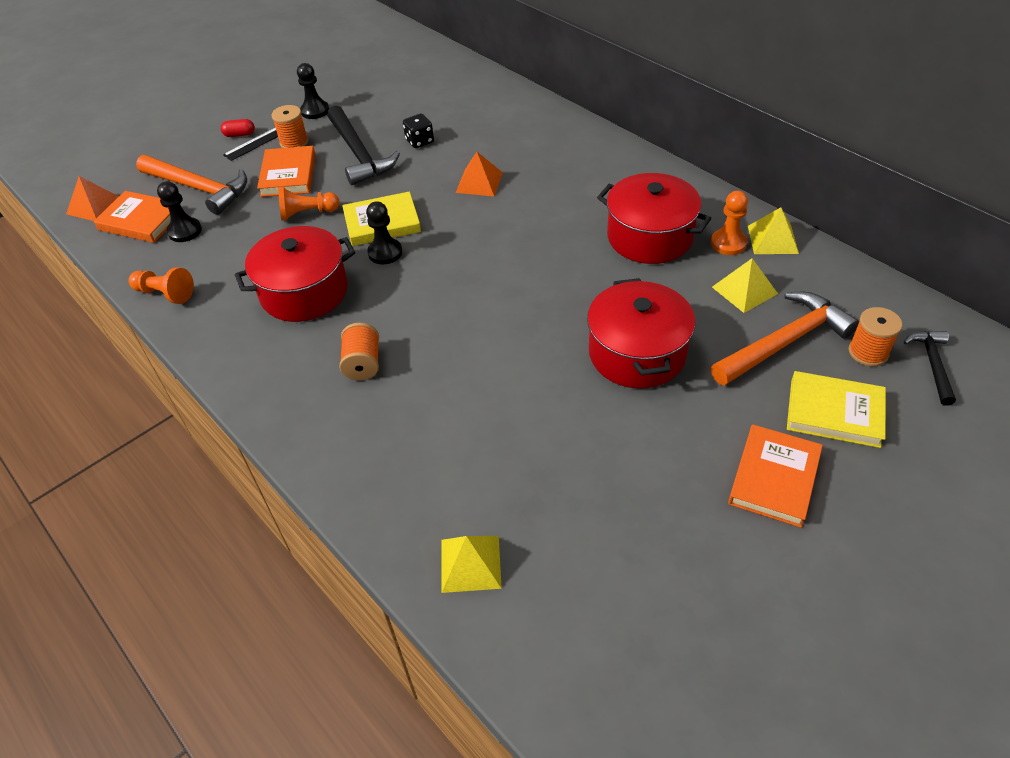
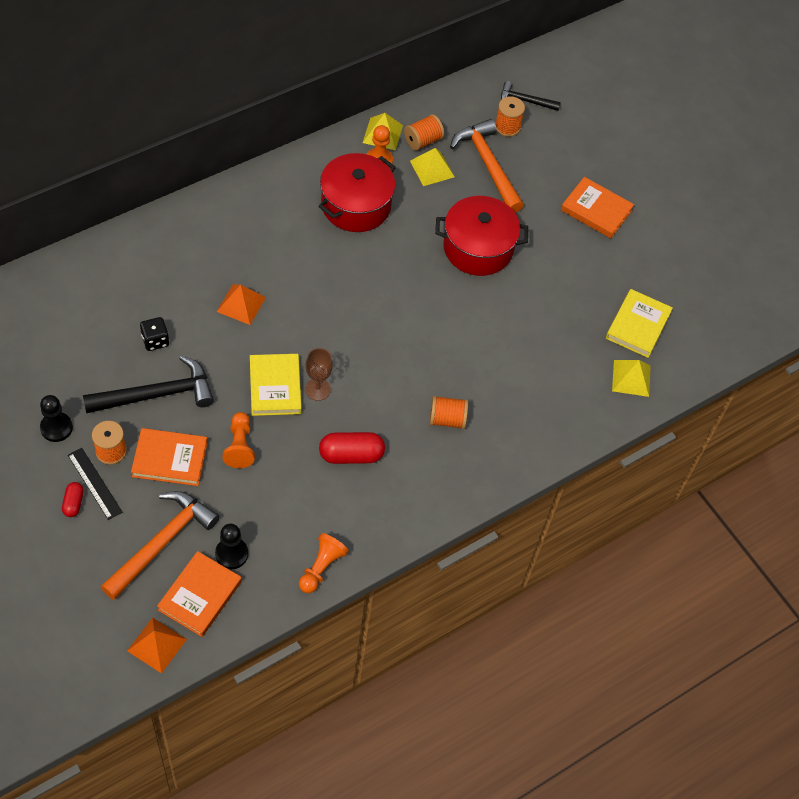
camera: 90 degrees left, 10 degrees up
(304, 292) = (351, 455): red pot -> red capsule
(385, 252) = (317, 389): black pawn -> brown goblet
(785, 275) = (423, 141): none -> orange spool
(834, 412) = (553, 163): yellow book -> yellow book (637, 325)

